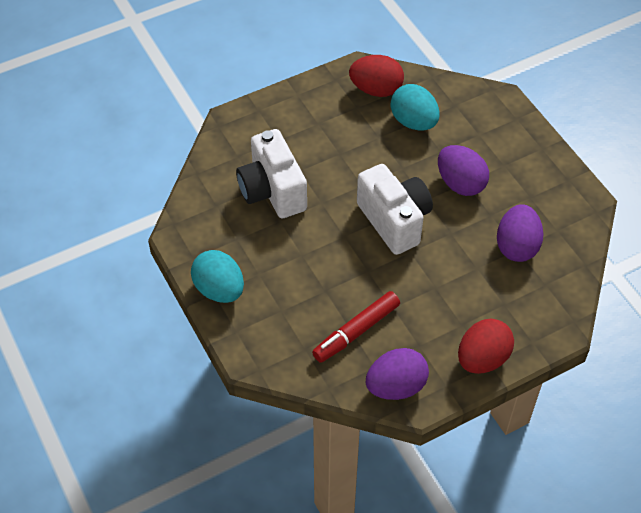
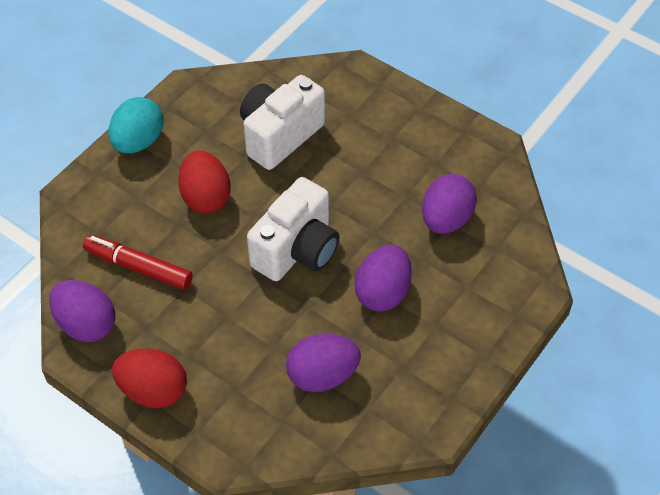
camera: 65 degrees right, 0 degrees up
(376, 90) = (471, 170): red egg -> red egg (206, 197)
(413, 122) = (446, 219): turquoise egg -> purple egg

